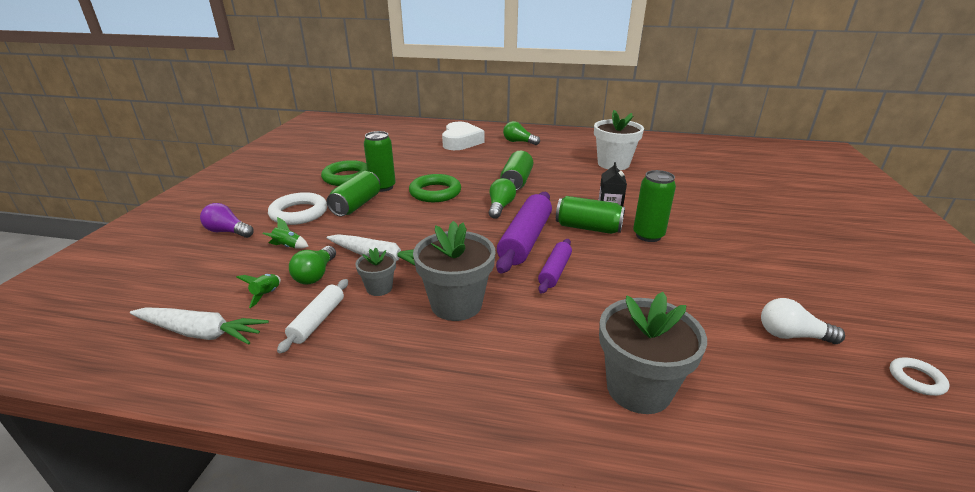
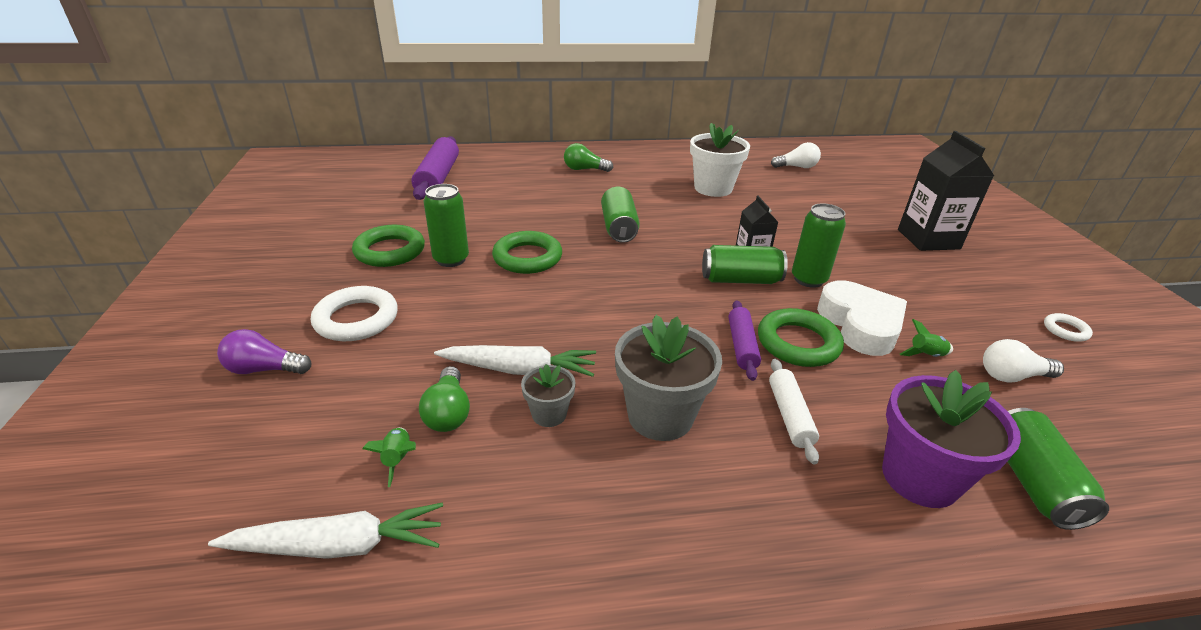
camera: 20 degrees left, 5 degrees up
(288, 246) = (376, 376): green rocket -> green rocket (925, 355)
(317, 321) = (499, 482): white rolling pin -> white rolling pin (789, 415)
(356, 205) = (433, 293): green can -> green can (1032, 482)
(461, 141) = (511, 176): white heart -> white heart (860, 325)
(500, 207) = (623, 267): green light bulb -> none
(525, 240) = (681, 309): purple rolling pin -> purple rolling pin (438, 178)
(604, 277) = (798, 343): none -> green ring
(638, 388) = (919, 477): grey flower pot -> purple flower pot
(700, 156) = (796, 167): none -> white light bulb
(788, 222) = (928, 239): none -> black carton
(916, 379) = (1134, 400): white ring -> white ring (1065, 330)

